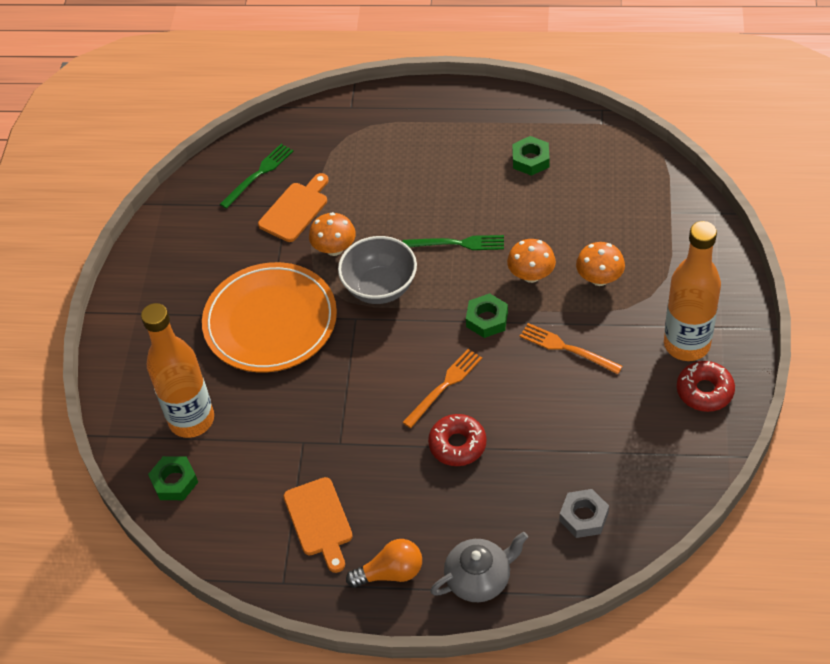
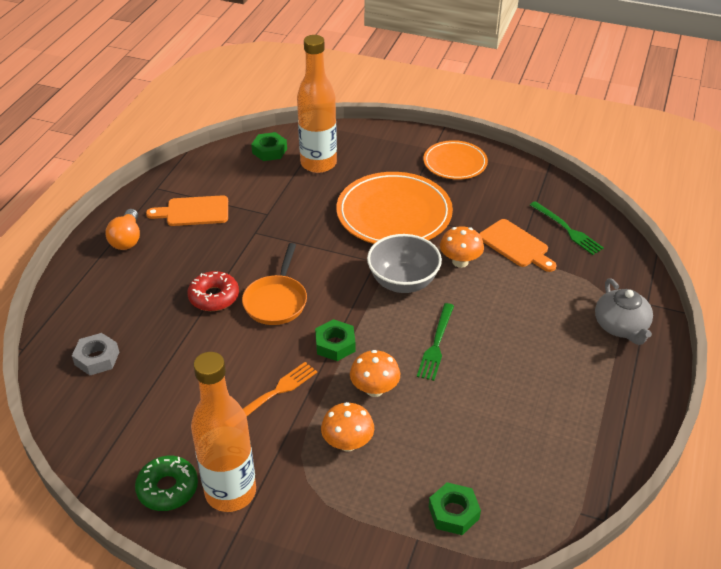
camera: 100 degrees right, 10 degrees down
(161, 287) = (455, 163): none -> orange plate
(444, 386) = (276, 301): orange fork -> orange pan
(479, 578) = (89, 284): grey teapot -> grey teapot (621, 326)
(530, 160) = (536, 429): green nut -> green nut (453, 513)
(704, 391) = (168, 488): red donut -> green donut

